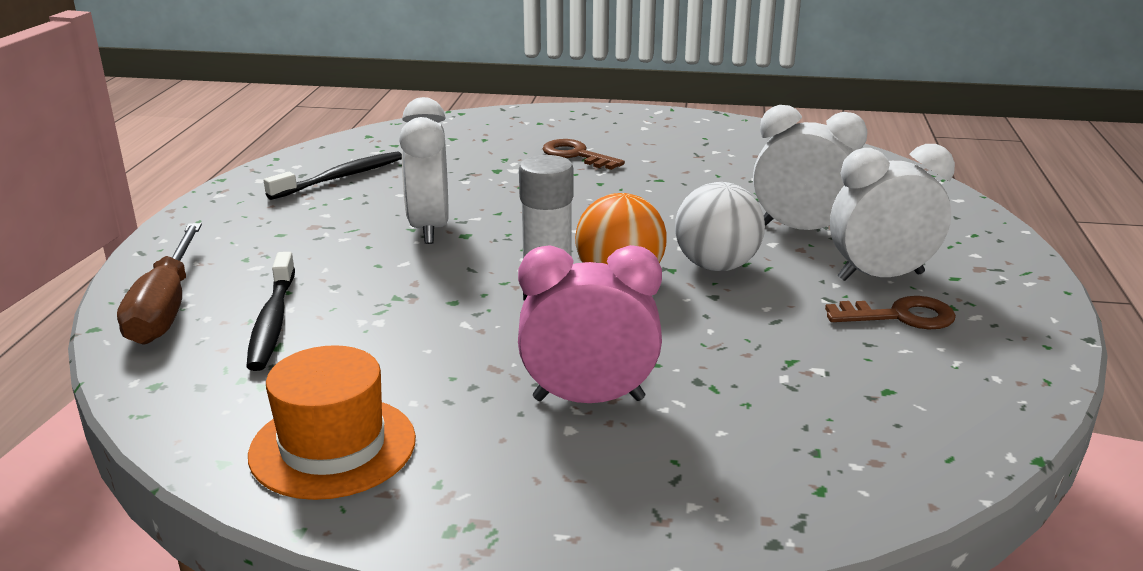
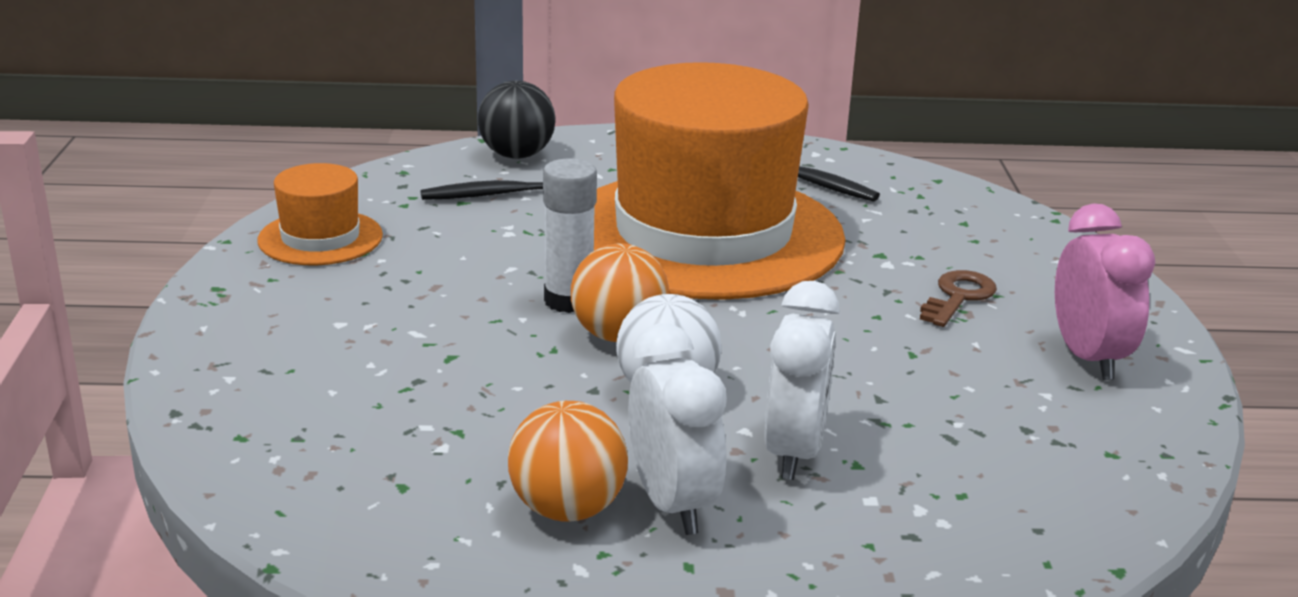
camera: 80 degrees right, 0 degrees up
(166, 308) = (516, 155): brown screwdriver -> black ball
(430, 228) = (703, 234): white clock -> orange hat
(588, 399) = (384, 329): pink clock -> pink clock (1088, 358)
(900, 316) = (567, 509): brown key -> orange ball

